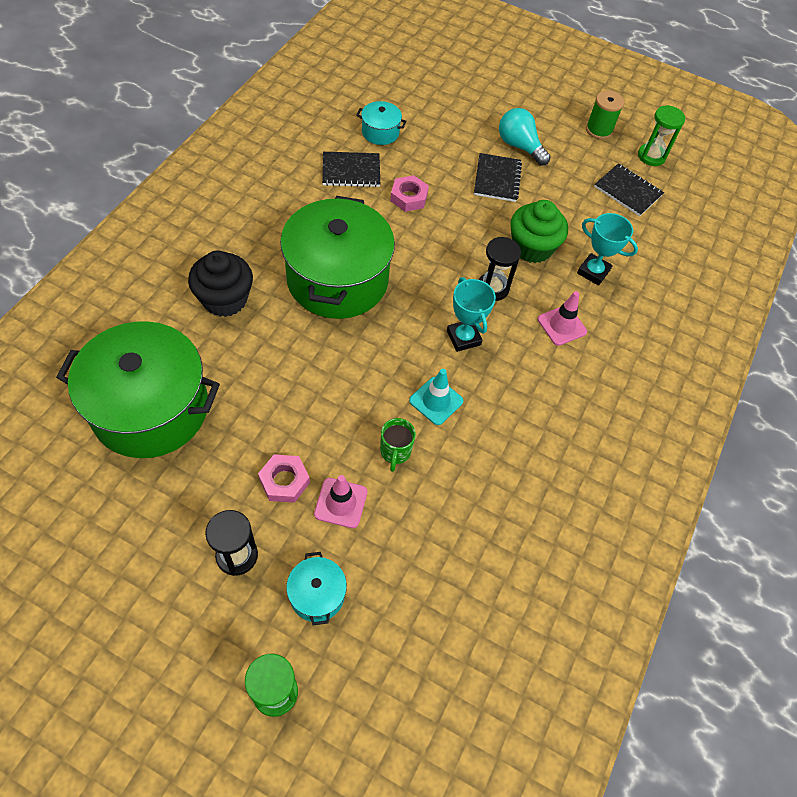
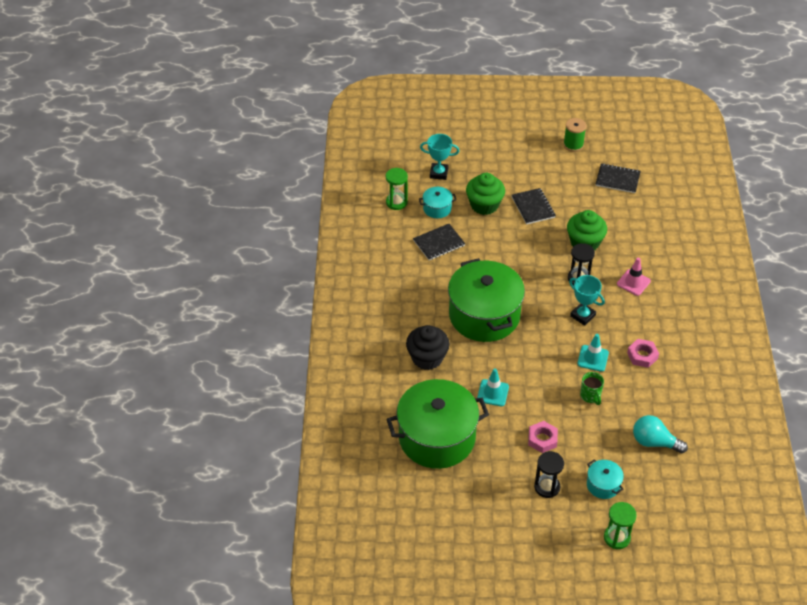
camera: 20 degrees left, 10 degrees down
(269, 384) = (493, 393): none -> turquoise traffic cone
(341, 503) = (581, 435): pink traffic cone -> none
(408, 197) = (487, 244): pink nut -> pink nut (642, 355)
(439, 152) = (484, 205): none -> green cupcake
(519, 146) = (531, 178): turquoise light bulb -> turquoise light bulb (654, 442)
(593, 272) = (630, 241): turquoise trophy -> turquoise trophy (439, 173)
(651, 156) = (617, 149): green hourglass -> green hourglass (396, 202)

